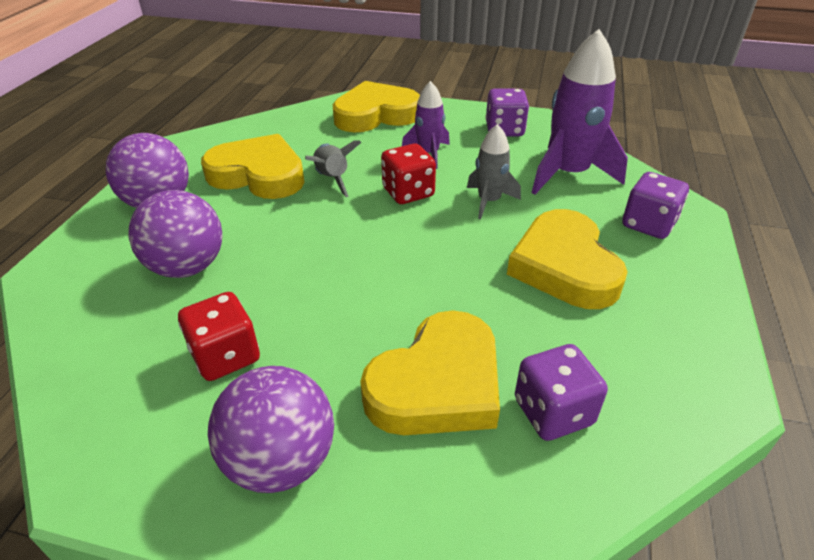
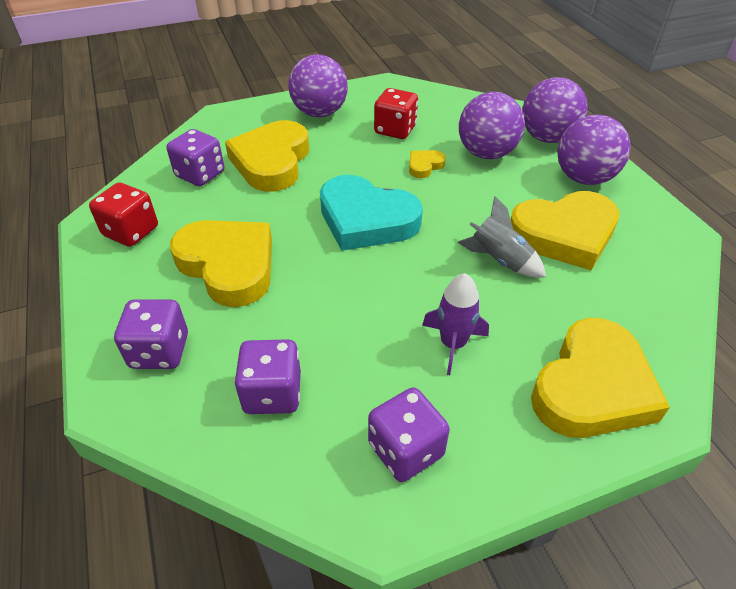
camera: 145 degrees right, 5 degrees up
(100, 255) = (547, 138): none -> purple ball
(268, 283) = (424, 166): none -> yellow heart
(397, 253) = (366, 219): none -> turquoise heart
(408, 192) = (417, 279): red dice -> red dice (131, 231)
(489, 201) = (334, 305): grey rocket -> none
(568, 174) = (272, 393): purple rocket -> purple dice

